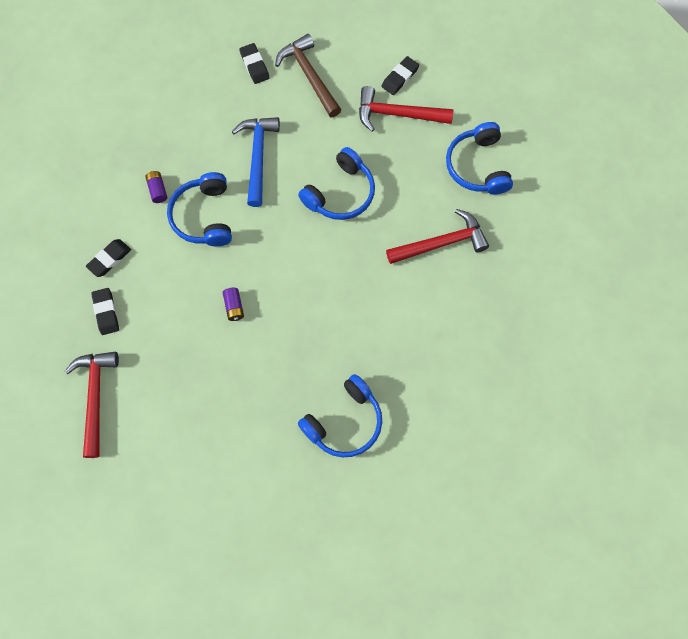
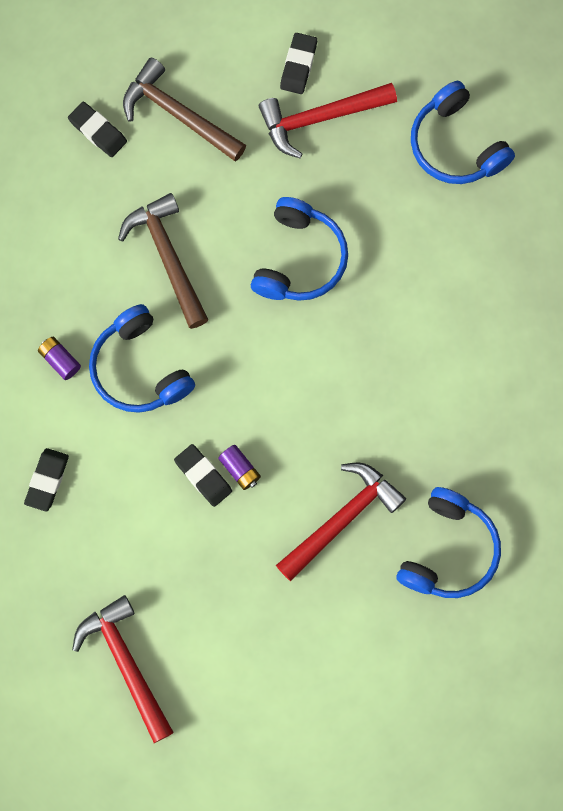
camera: 25 degrees left, 5 degrees up
(106, 312) = (81, 551): black eraser -> black eraser (203, 476)
(258, 157) = (168, 257): blue hammer -> brown hammer
(441, 243) = (458, 269): red hammer -> red hammer (342, 519)

